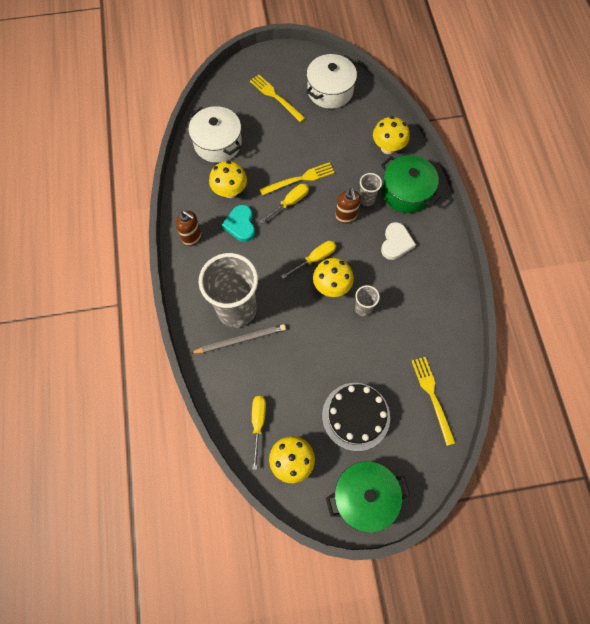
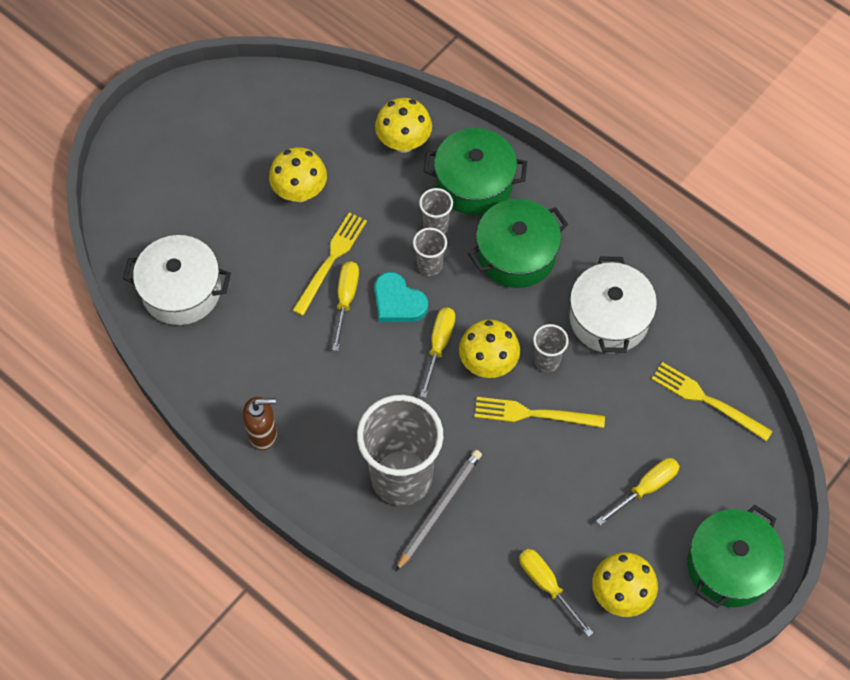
camera: 40 degrees left, 5 degrees down
(230, 191) = (257, 340): yellow mushroom -> yellow mushroom (300, 192)
(240, 225) = (310, 372): turquoise heart -> turquoise heart (398, 302)
(276, 97) = (201, 175): yellow fork -> yellow fork (534, 414)
(330, 91) = (265, 118): white pot -> white pot (609, 318)
(346, 216) = (429, 265): brown soap dispenser -> grey cup
(356, 416) = (645, 488): black cake -> yellow screwdriver
(396, 243) = (516, 254): white heart -> green pot

